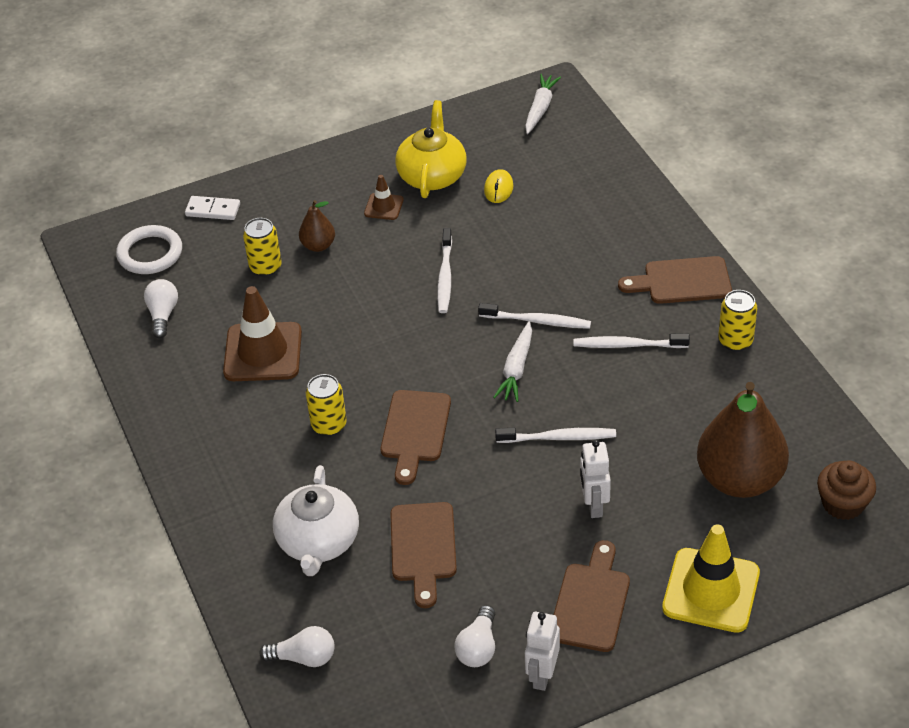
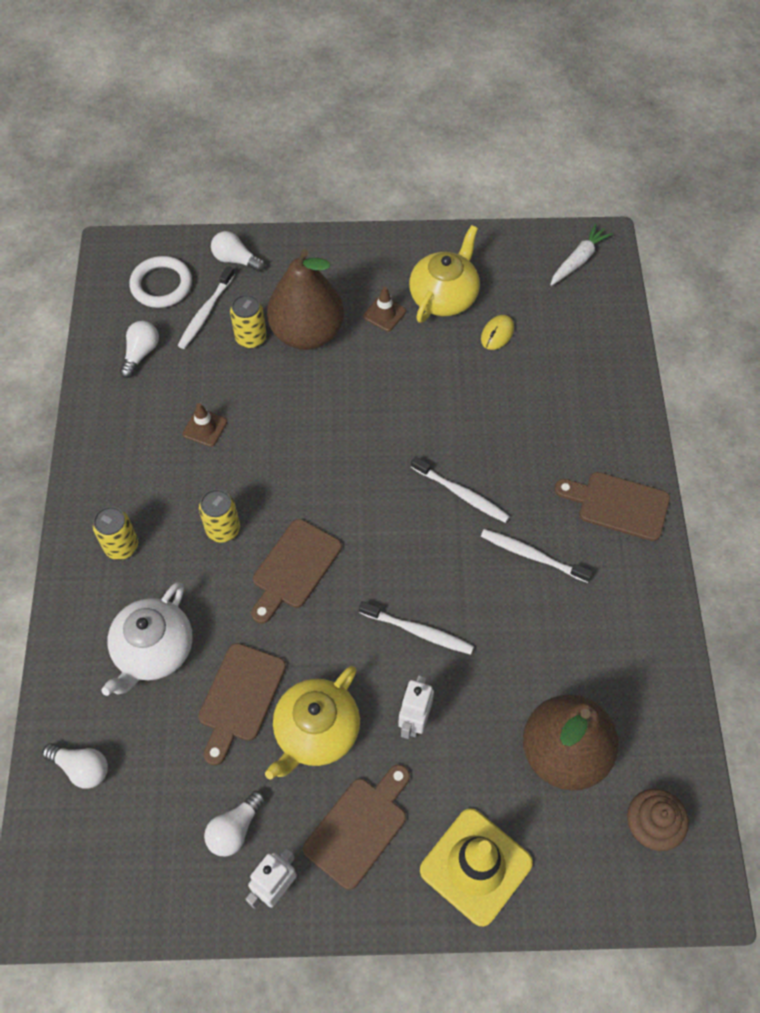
camera: 20 degrees right, 15 degrees up
(213, 210) = (236, 260): white domino -> white light bulb
(263, 352) = (205, 428): brown traffic cone -> brown traffic cone, size x0.50
(318, 245) = (307, 333): brown pear -> brown pear, size x2.15
(445, 276) = (402, 411): white toothbrush -> white toothbrush (206, 312)
(509, 546) = (316, 731): none -> yellow teapot
(516, 368) = (417, 538): white carrot -> none
(735, 341) = (636, 593): yellow can -> yellow can (121, 546)

